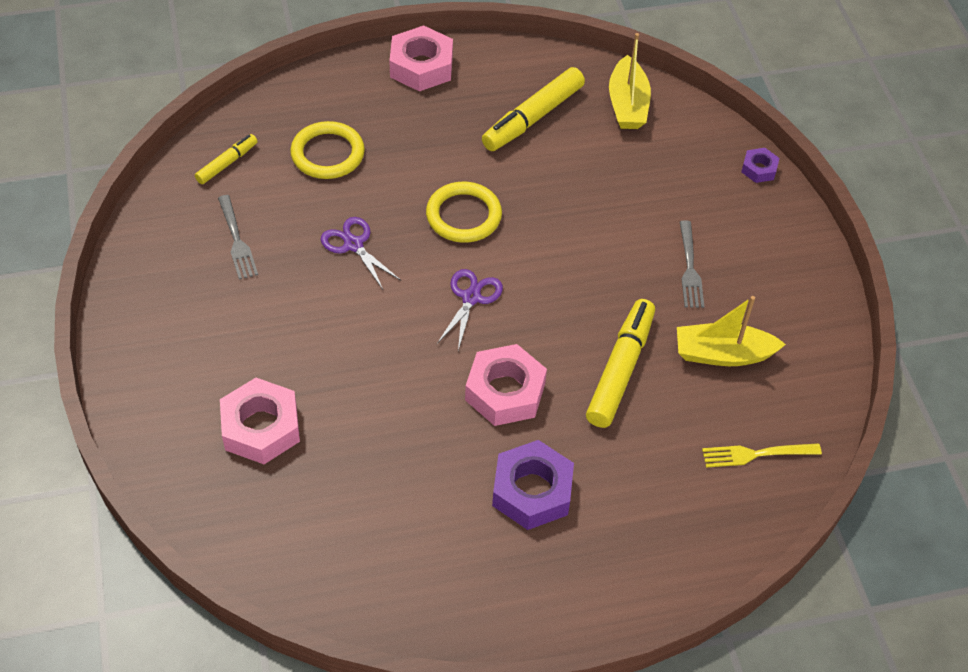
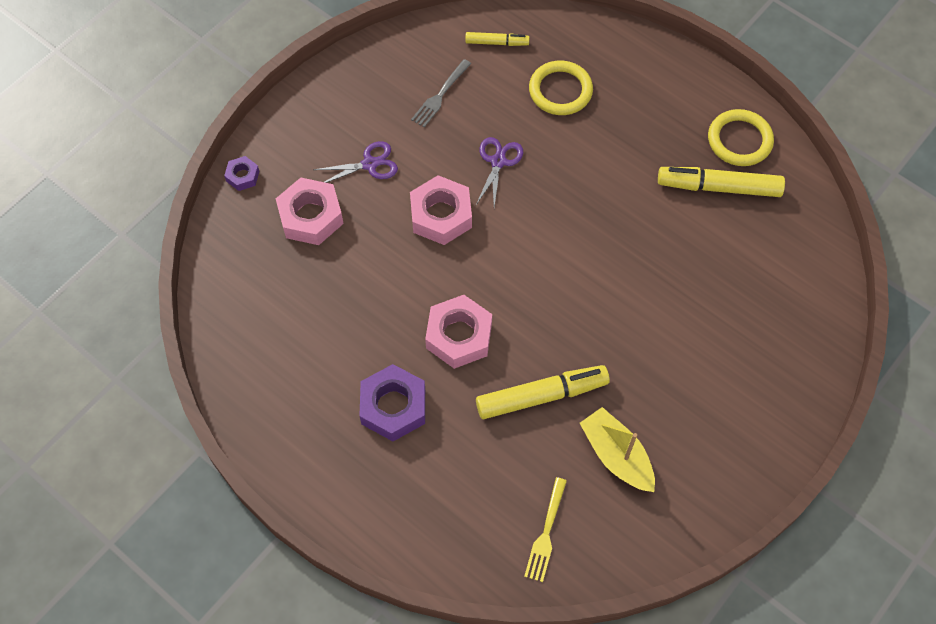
camera: 55 degrees right, 10 degrees up
(421, 66) = (695, 86): pink nut -> pink nut (441, 215)
(463, 215) = (585, 207): yellow ring -> yellow ring (739, 140)
(471, 298) = (518, 261): purple scissors -> purple scissors (369, 164)
(627, 104) = (796, 239): yellow boat -> none
(690, 268) = (676, 383): grey fork -> none
(755, 454) = (546, 533): yellow fork -> yellow fork turned 120 degrees counterclockwise
(759, 169) = (823, 370): purple nut -> purple nut (242, 176)

